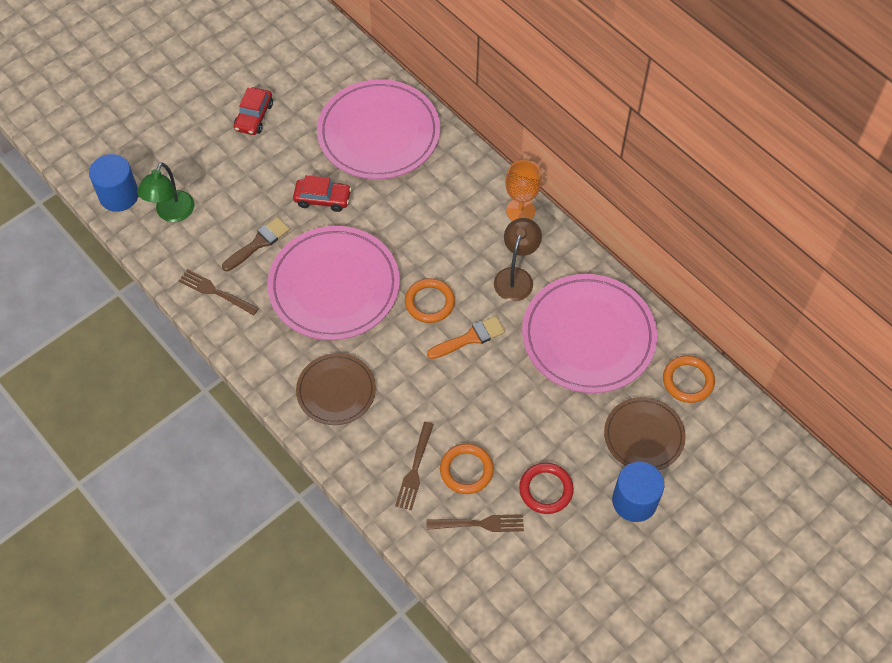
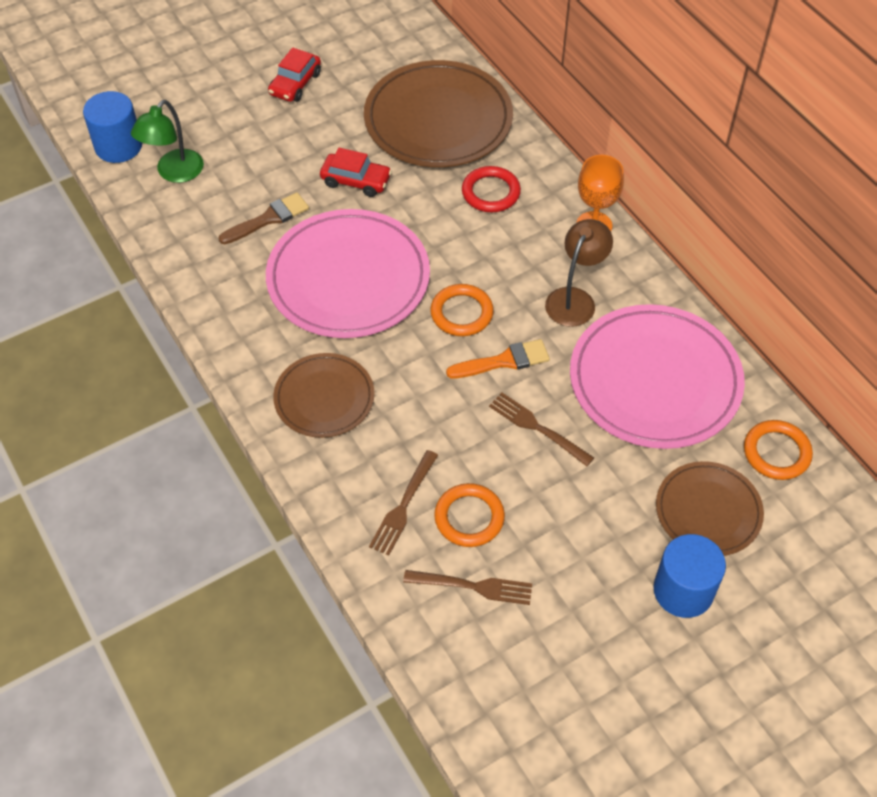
camera: 10 degrees right, 5 degrees down
(216, 292) = (205, 265): brown fork -> brown fork (537, 428)
(379, 133) = (438, 120): pink plate -> brown plate
(546, 490) = (568, 558): red ring -> red ring (490, 192)

